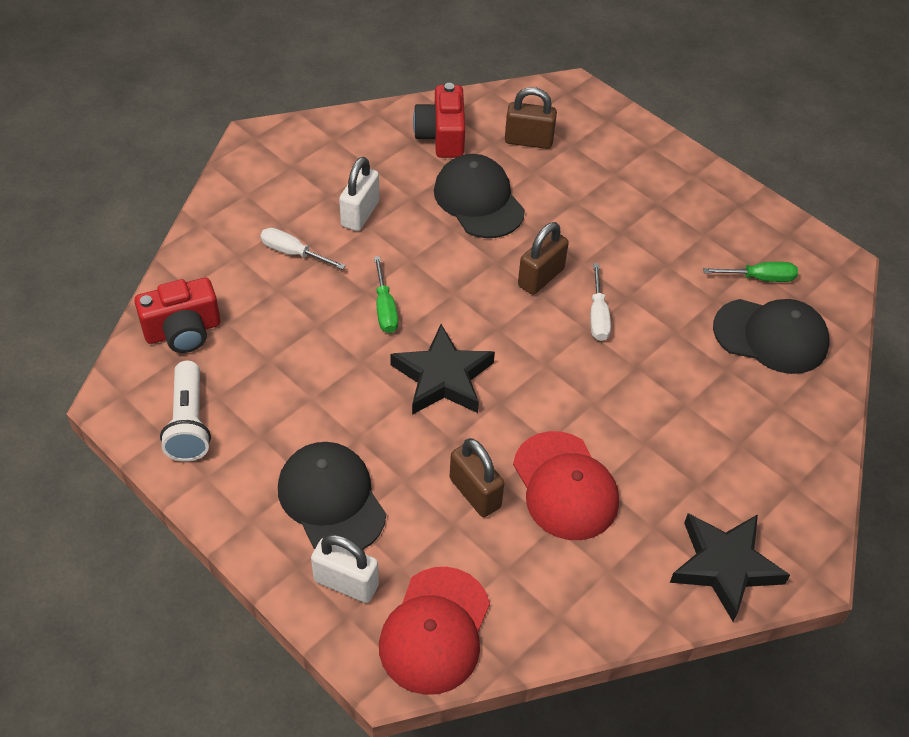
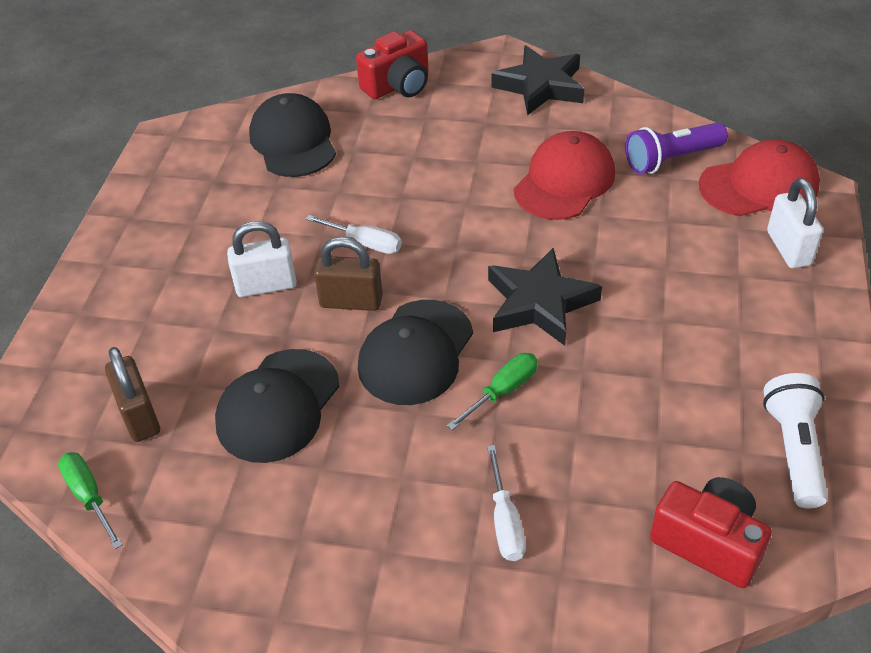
camera: 120 degrees left, 5 degrees down
(189, 423) = (794, 450): white flashlight -> white flashlight turned 45 degrees counterclockwise
(331, 500) = (737, 299): black cap -> black cap (416, 352)
(360, 214) = (389, 498): white padlock -> white padlock (266, 285)
(441, 136) = (189, 503): red camera -> red camera (398, 86)
(475, 493) = (628, 223): brown padlock -> none
(527, 589) = (671, 159): none -> purple flashlight
(598, 316) = (365, 243): white screwdriver -> white screwdriver turned 60 degrees clockwise
(759, 278) = (226, 171): green screwdriver -> green screwdriver (89, 497)

